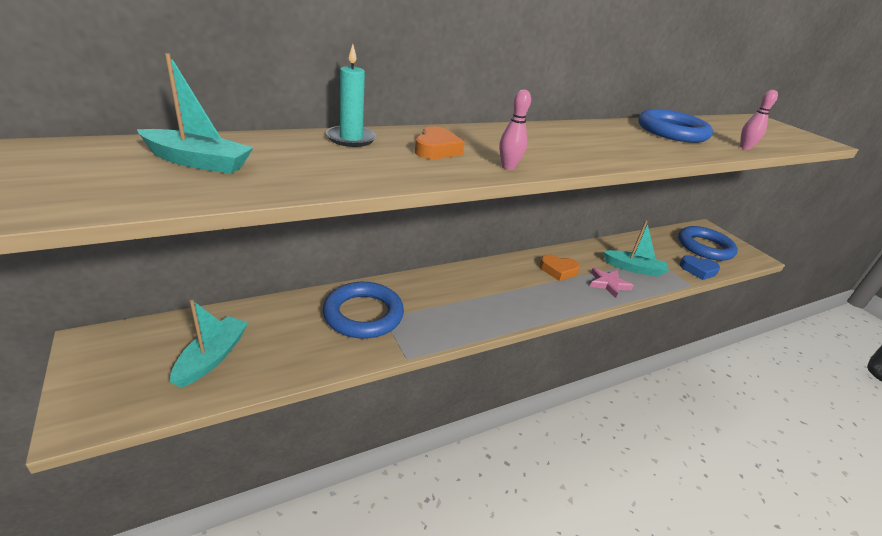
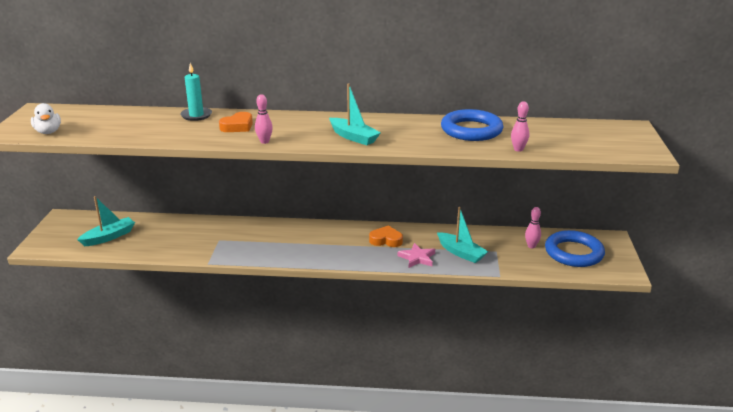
camera: 35 degrees right, 5 degrees down
(98, 194) = (48, 132): none -> white duck
(198, 162) = (102, 121): turquoise boat -> turquoise boat (353, 137)
(363, 314) = (208, 235): blue ring -> none
(558, 270) = (386, 240): orange heart -> orange heart turned 150 degrees clockwise
(671, 248) = (531, 246): none -> pink bowling pin
(698, 270) = (529, 268): blue heart -> none

